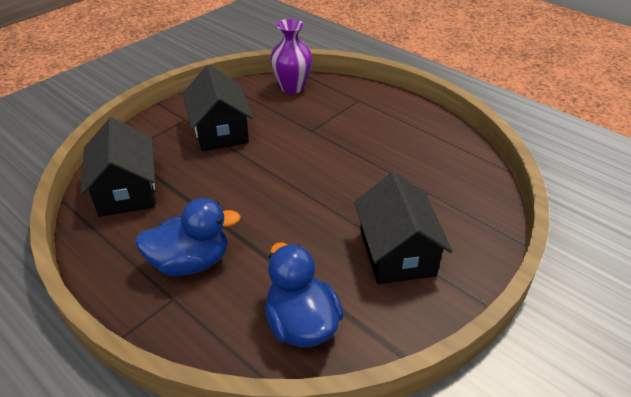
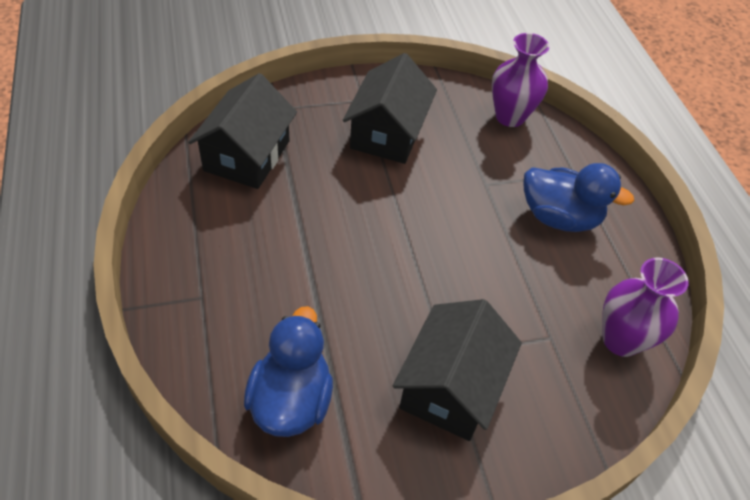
camera: 30 degrees right, 10 degrees up
(190, 262) = (245, 269): blue duck -> blue duck (559, 217)
(465, 172) = (621, 340): none -> purple vase

